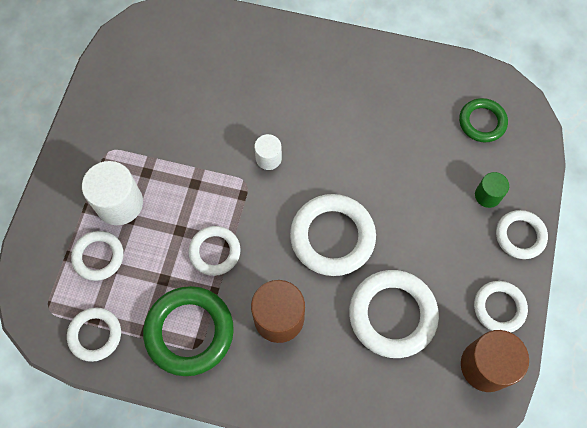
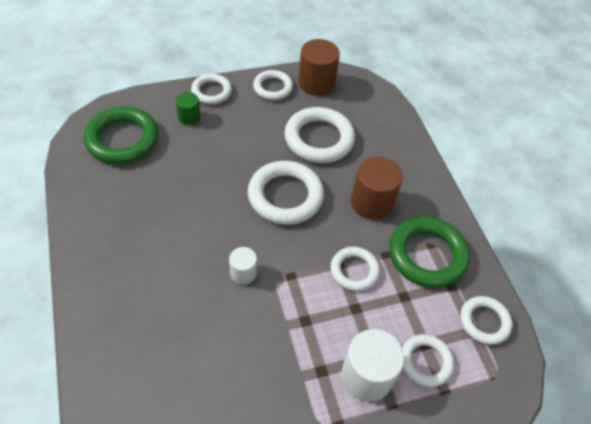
camera: 125 degrees left, 15 degrees down
(482, 122) = (122, 139): green ring -> green ring, size x1.66

